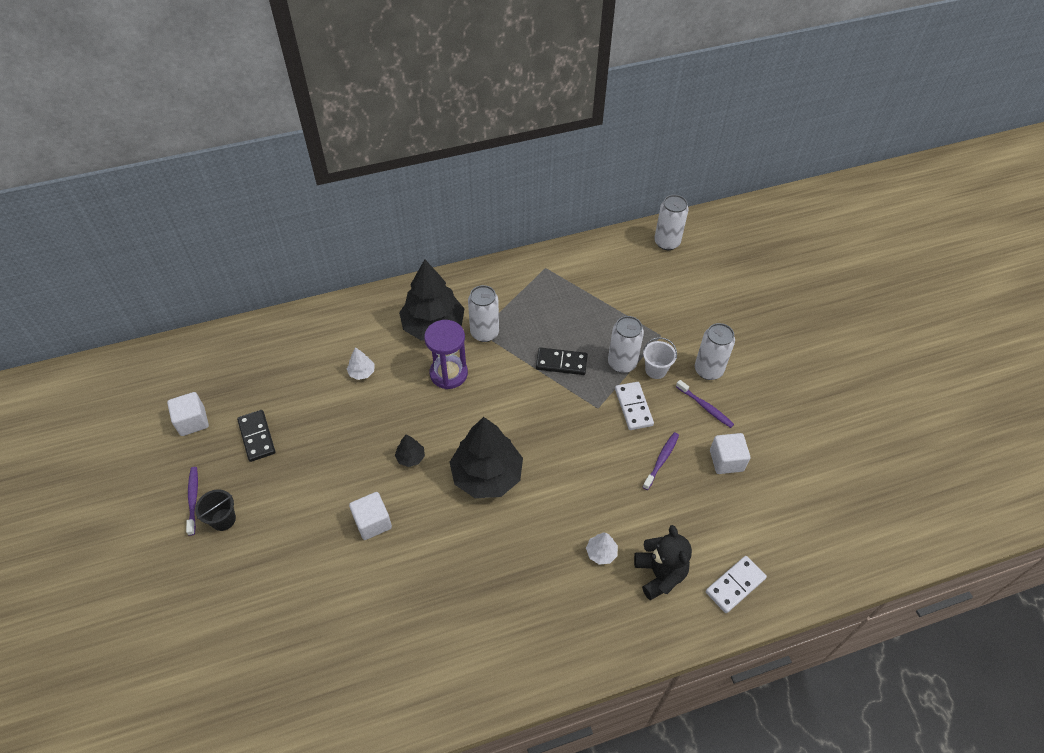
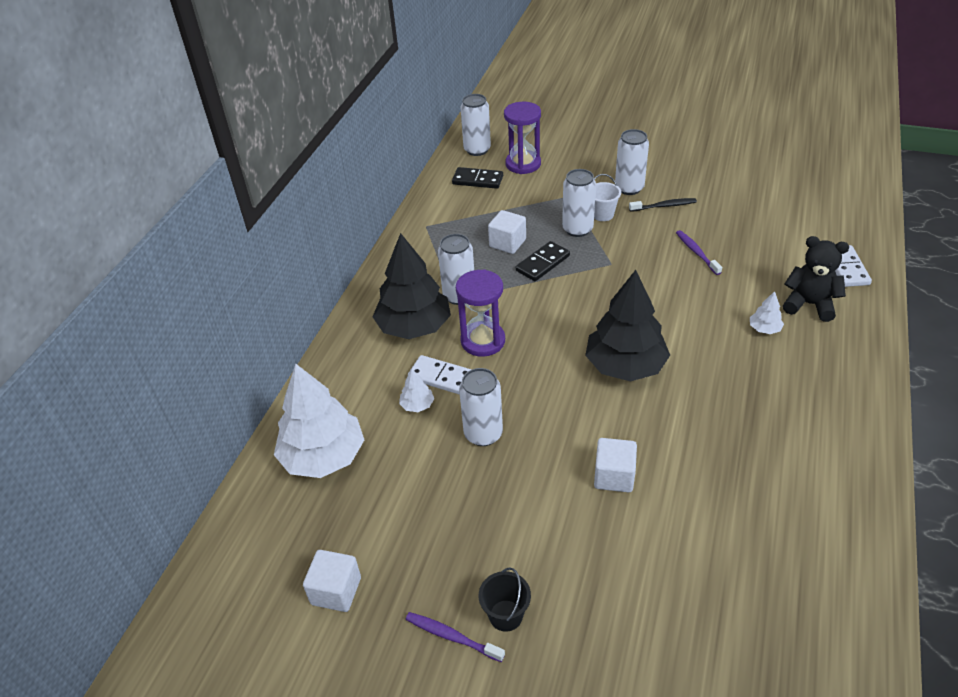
camera: 50 degrees left, 10 degrees down
(256, 437) = (417, 534): black domino -> black domino (477, 180)
(286, 350) = (323, 456): none -> white tree
(361, 424) = (483, 434): none -> white can
(410, 457) = (558, 412): black tree -> none
(633, 407) = (629, 243): white domino -> white domino (441, 377)
(675, 282) = (523, 164): none -> purple hourglass
(705, 407) = (664, 206): purple toothbrush -> black toothbrush
(726, 460) = (725, 219): white cube -> white cube (507, 243)

